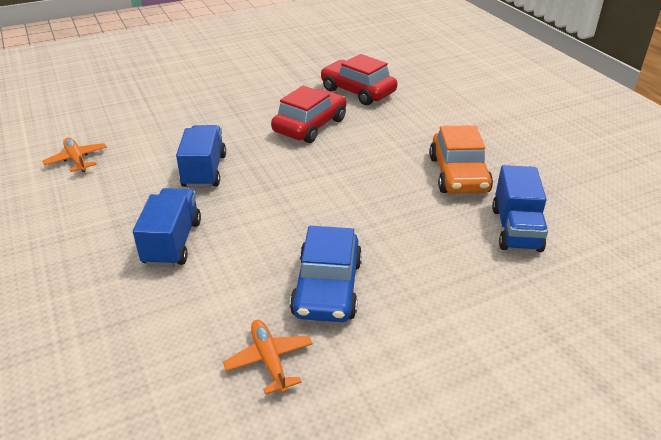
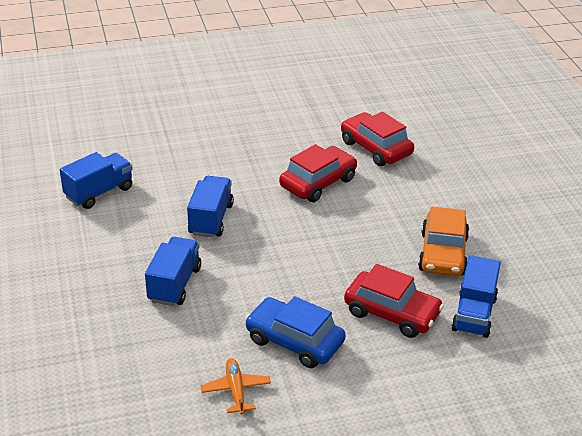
camera: 10 degrees right, 0 degrees up
(77, 160) = (99, 192): orange plane -> blue truck
(327, 288) = (294, 341): blue car -> blue car turned 105 degrees clockwise
(428, 240) = (392, 313): none -> red car

